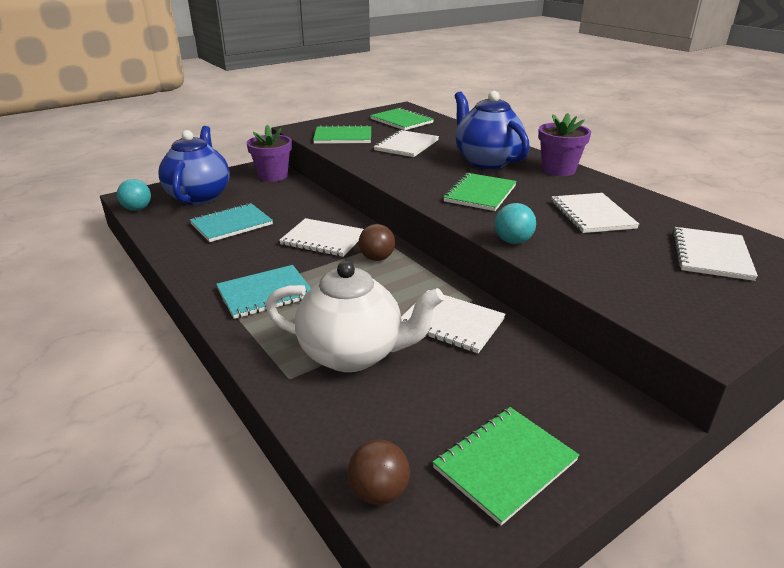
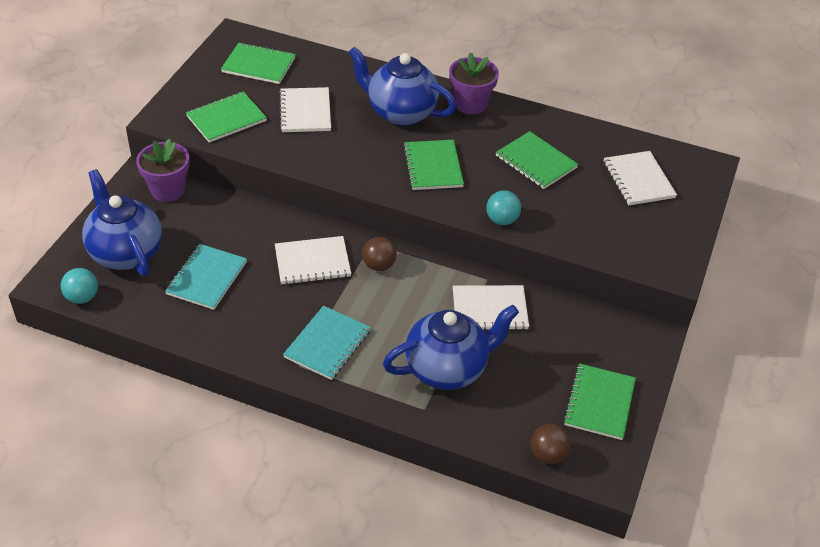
camera: 35 degrees left, 15 degrees up
(353, 354) = (447, 369): white teapot -> blue teapot
(592, 215) = (536, 162): white notebook -> green notebook

